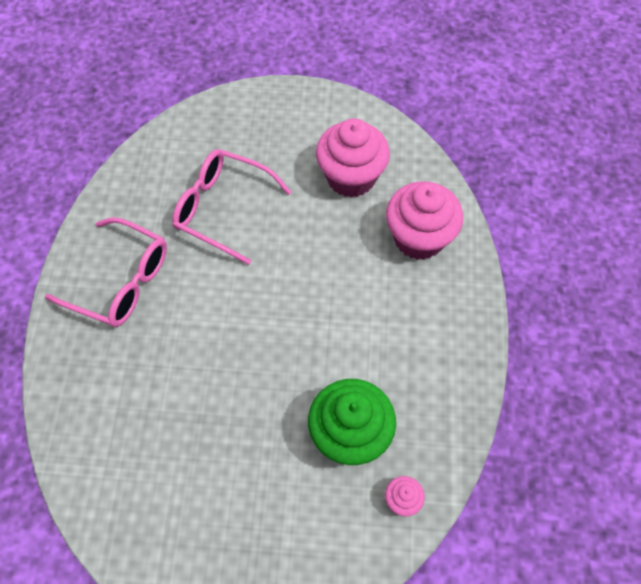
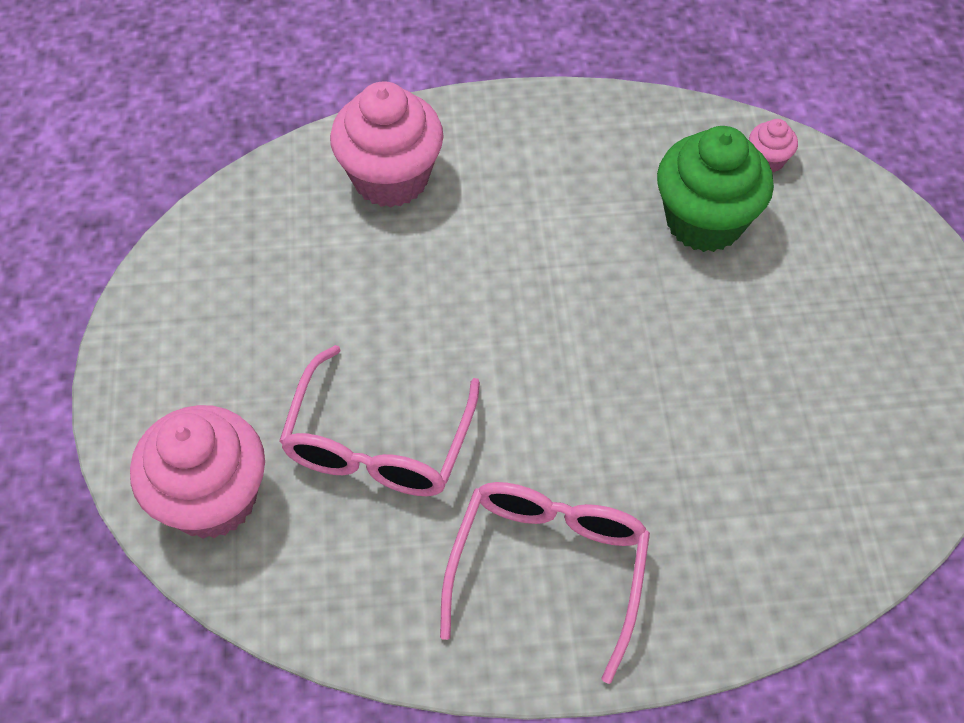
camera: 100 degrees left, 5 degrees down
(351, 177) = (293, 273): pink cupcake -> pink cupcake (212, 498)

